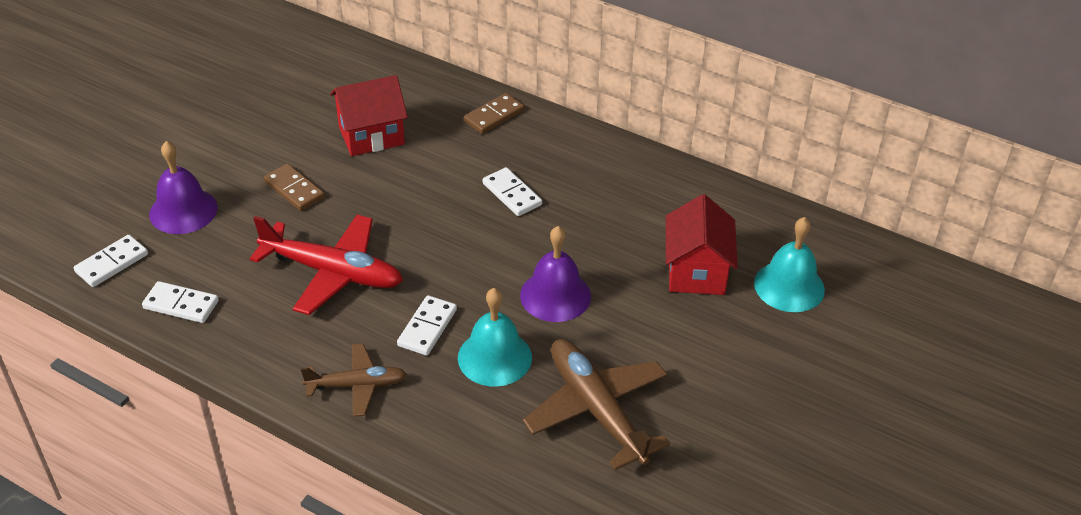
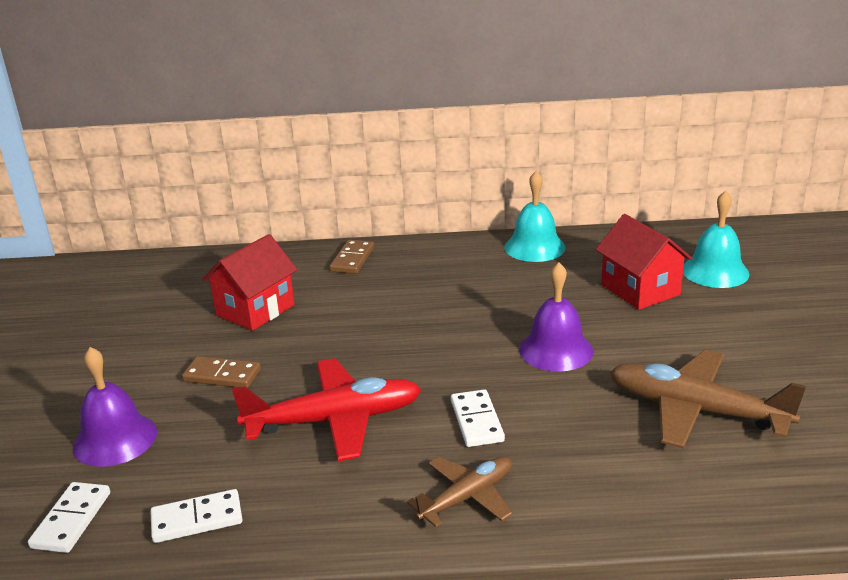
camera: 30 degrees left, 15 degrees down
(494, 357) = (564, 415): turquoise bell -> turquoise bell (534, 247)
(512, 194) = (431, 301): white domino -> none

